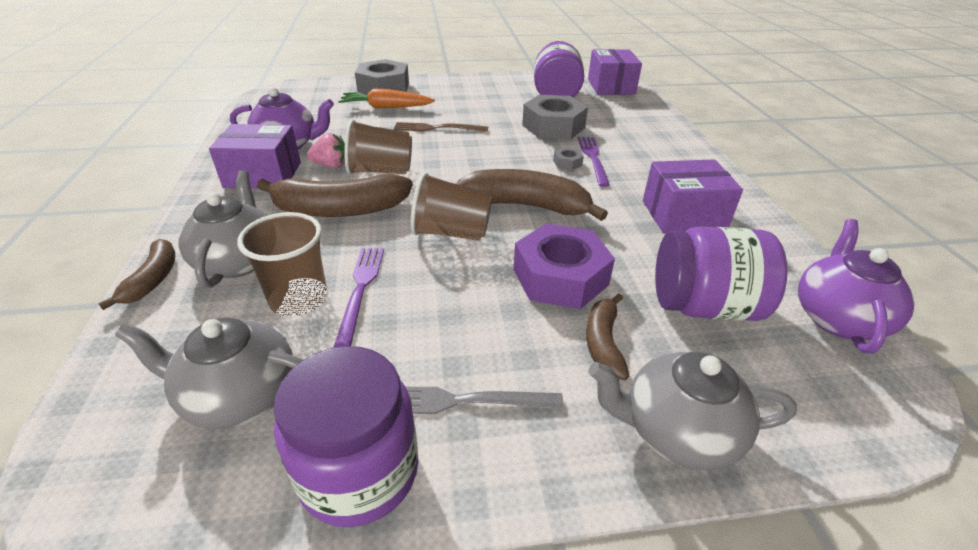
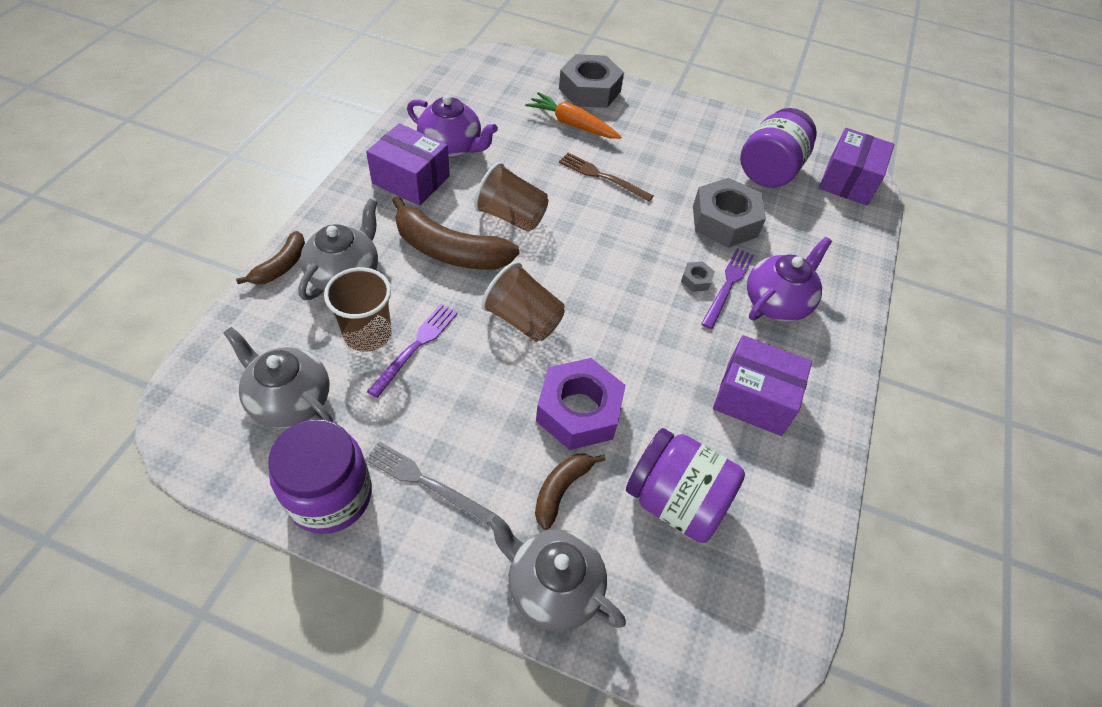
camera: 25 degrees right, 15 degrees up
(331, 165) = (473, 191): pink strawberry -> none
(525, 206) = (610, 318): brown banana -> none
(837, 318) = (785, 574): purple teapot -> purple teapot (777, 302)

